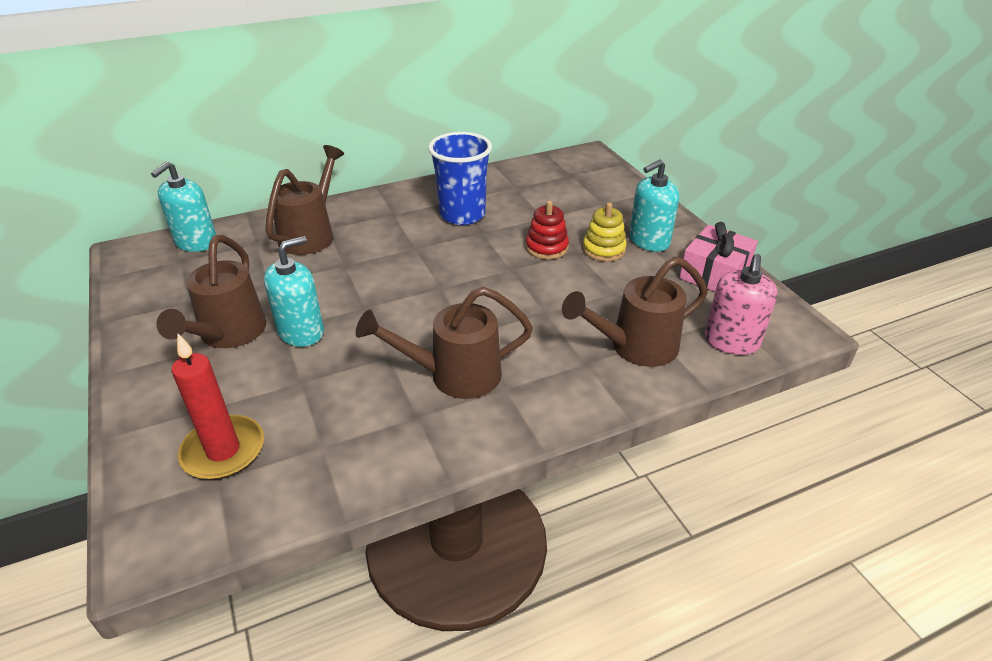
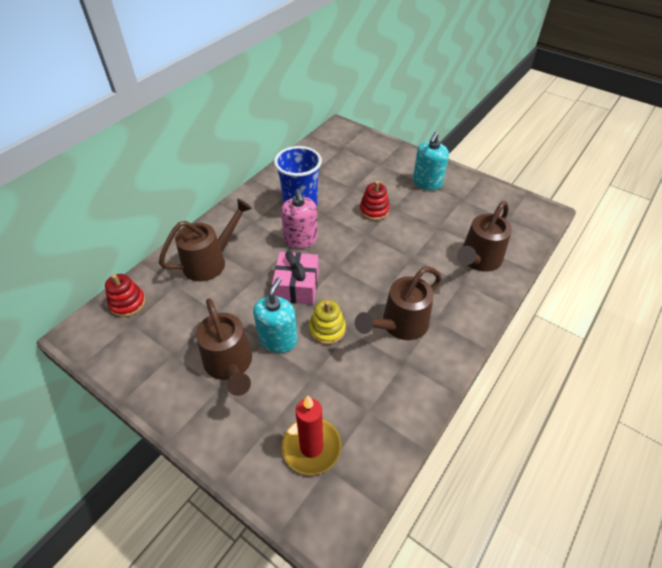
camera: 30 degrees left, 10 degrees up
(196, 242) = (128, 303): turquoise soap dispenser -> red stacking toy
(311, 234) = (210, 261): brown watering can -> brown watering can turned 60 degrees clockwise
(603, 249) = (407, 199): yellow stacking toy -> yellow stacking toy (327, 329)
(714, 274) = (479, 193): pink gift -> pink gift (296, 286)
(731, 341) = (521, 235): pink soap dispenser -> pink soap dispenser (300, 239)

